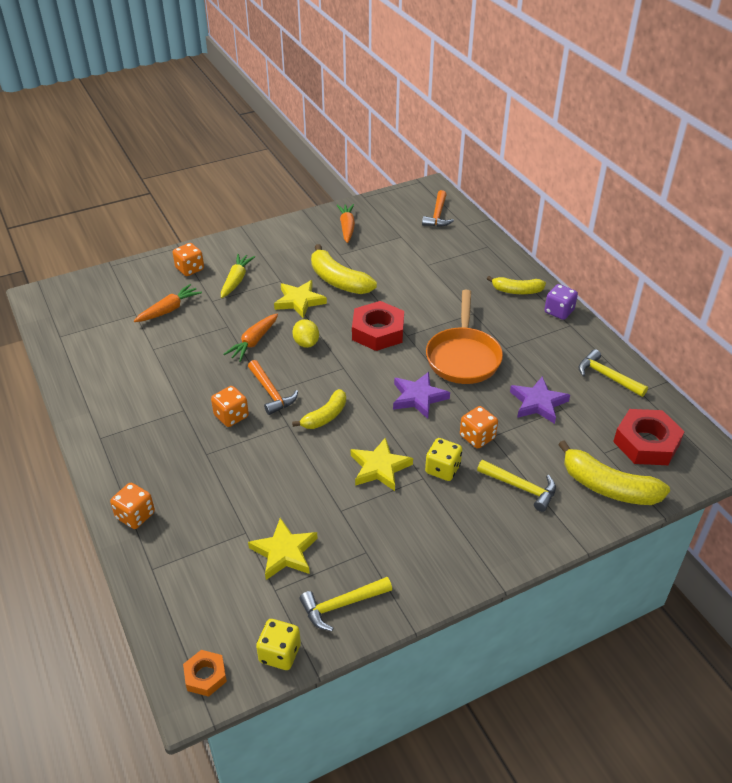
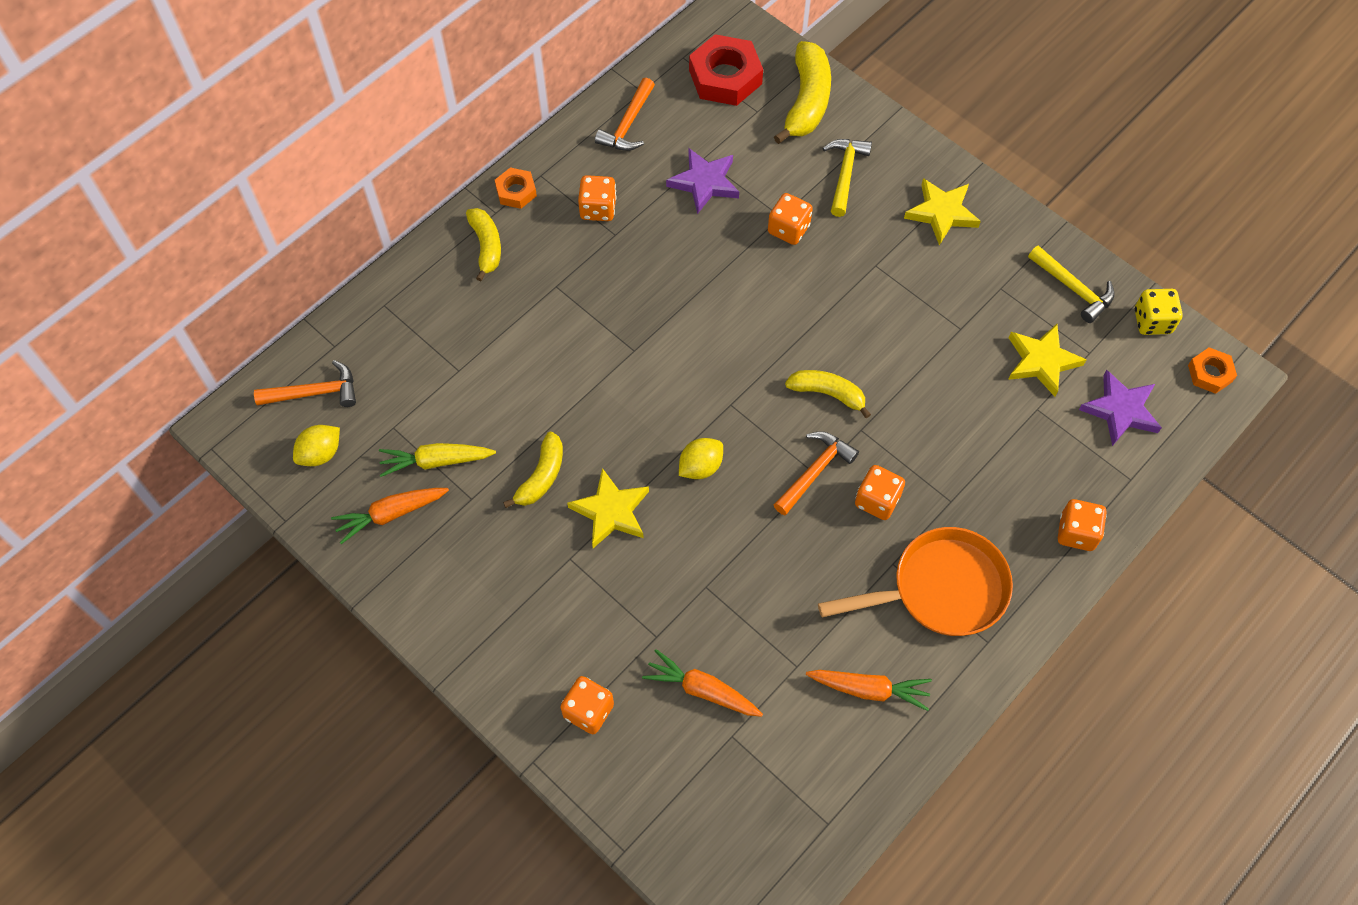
camera: 110 degrees left, 20 degrees up
(236, 280) = (593, 623): yellow carrot -> yellow carrot (436, 461)
(253, 342) = (726, 535): orange carrot -> orange carrot (869, 690)
(338, 280) = (541, 476): yellow banana -> yellow banana, size x0.63
(378, 331) = (640, 387): red nut -> none
(379, 467) = (881, 311): yellow star -> yellow star (941, 213)
(397, 212) = (320, 454): none -> yellow lemon
(418, 397) = (749, 304): purple star -> purple star (1120, 410)
(442, 469) = (854, 250): yellow dice -> none
(463, 357) = (652, 276): orange pan -> orange pan (940, 589)
(531, 345) = (598, 209): none -> orange dice
(559, 311) = (516, 191): purple dice -> orange nut
(607, 376) = (628, 124): yellow hammer -> orange hammer

